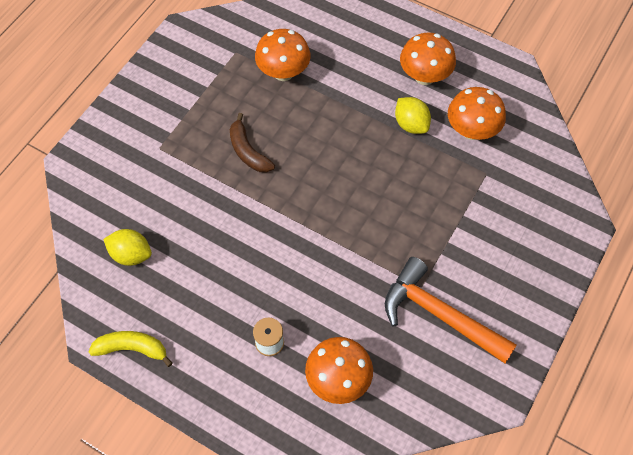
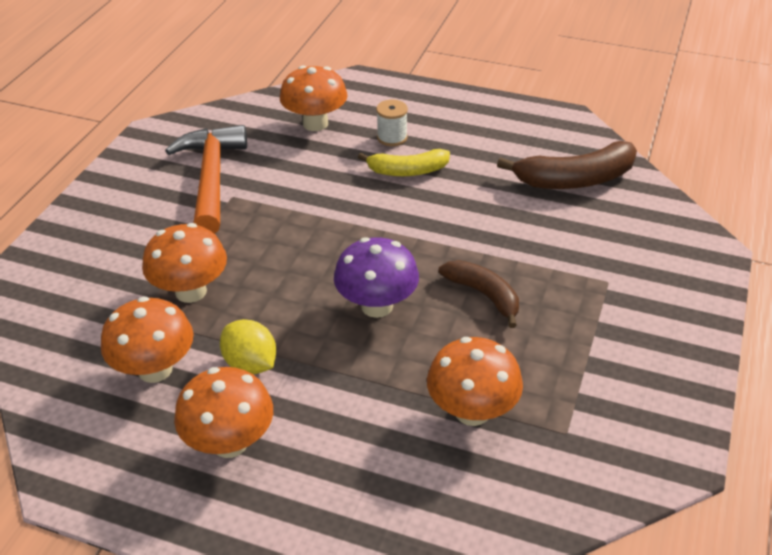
camera: 170 degrees right, 20 degrees down
(131, 254) = (575, 179): yellow lemon -> brown banana
(132, 348) = (528, 118): yellow banana -> yellow banana (407, 171)
(323, 155) = (377, 306): none -> purple mushroom
(439, 314) = (211, 178): orange hammer -> orange hammer turned 120 degrees counterclockwise
(452, 190) = (191, 291): none -> orange mushroom

